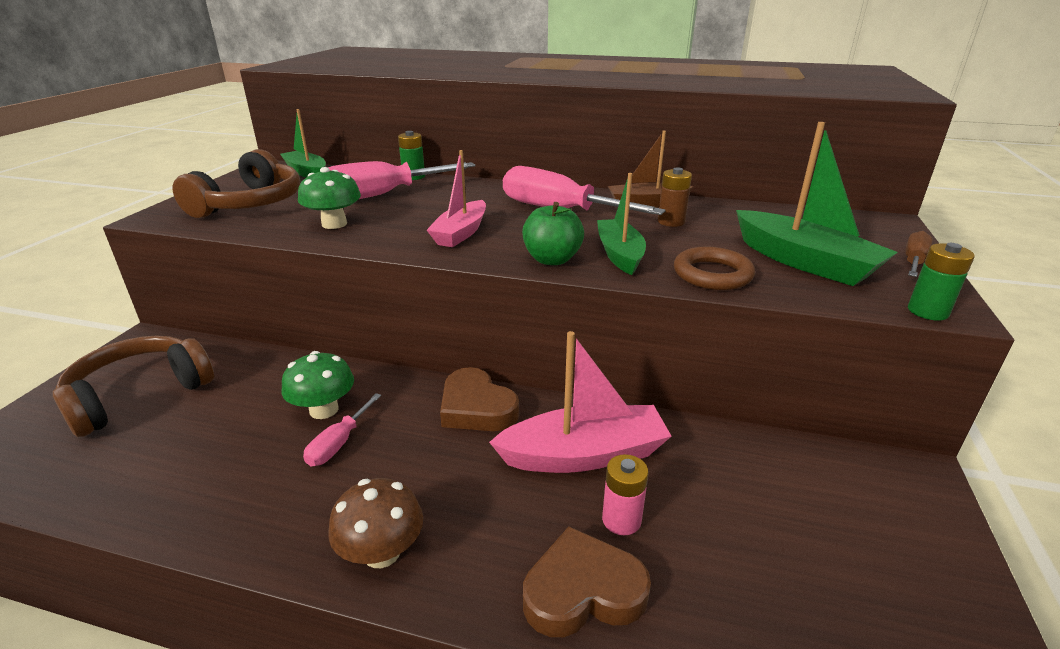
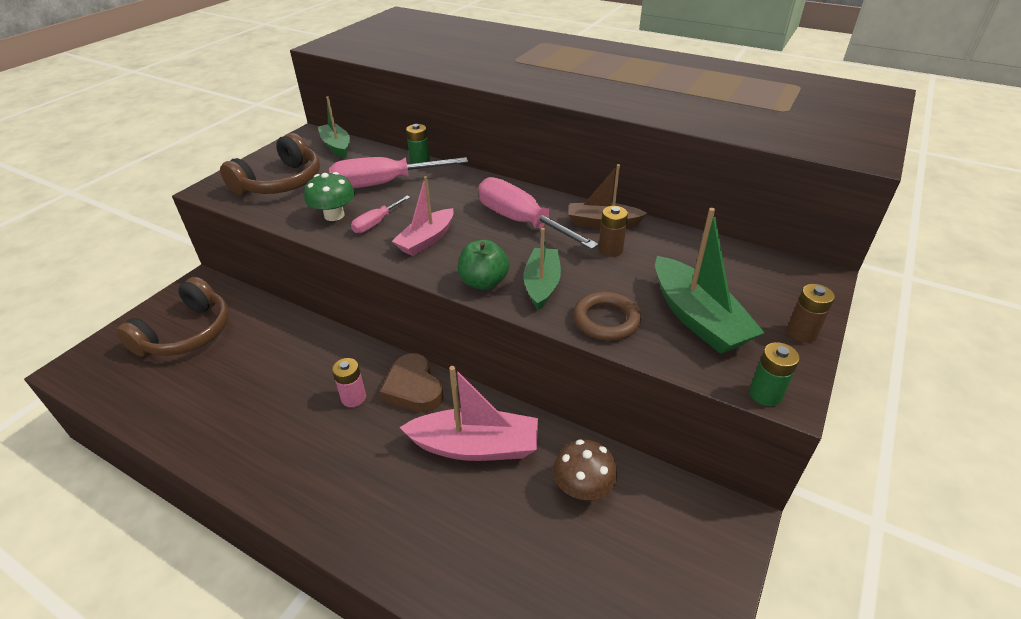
camera: 15 degrees right, 10 degrees up
(139, 395) = (186, 333): brown headphones -> brown headphones turned 150 degrees clockwise
(324, 410) = (304, 369): green mushroom -> none
(338, 443) = (305, 401): pink screwdriver -> pink screwdriver (376, 223)
(382, 552) = (305, 494): brown mushroom -> brown mushroom (583, 488)
(583, 591) = (425, 554): brown heart -> none
(621, 520) = (477, 507): pink battery -> pink battery (353, 398)
(913, 261) = (801, 333): brown screwdriver -> brown battery

